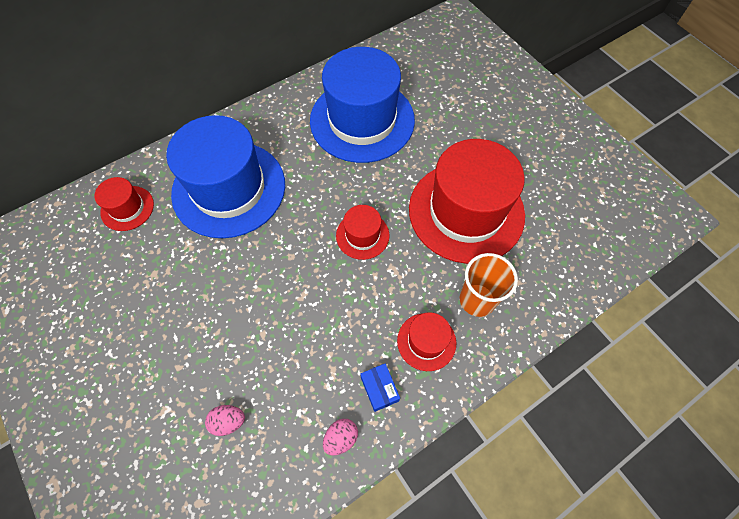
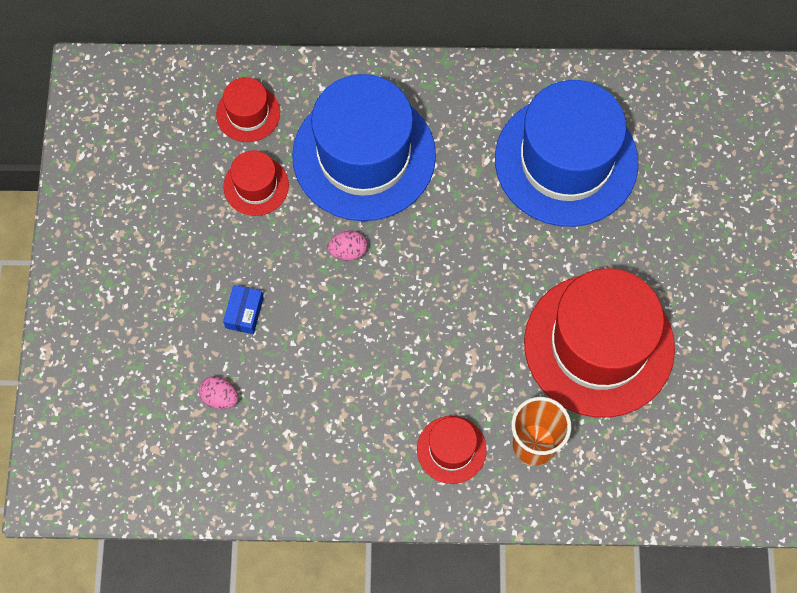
camera: 35 degrees right, 5 degrees up
(341, 438) = (309, 480): pink egg -> pink egg (348, 251)
(362, 235) = (467, 299): red hat -> red hat (256, 186)
(379, 389) = (374, 462): blue box -> blue box (244, 313)

